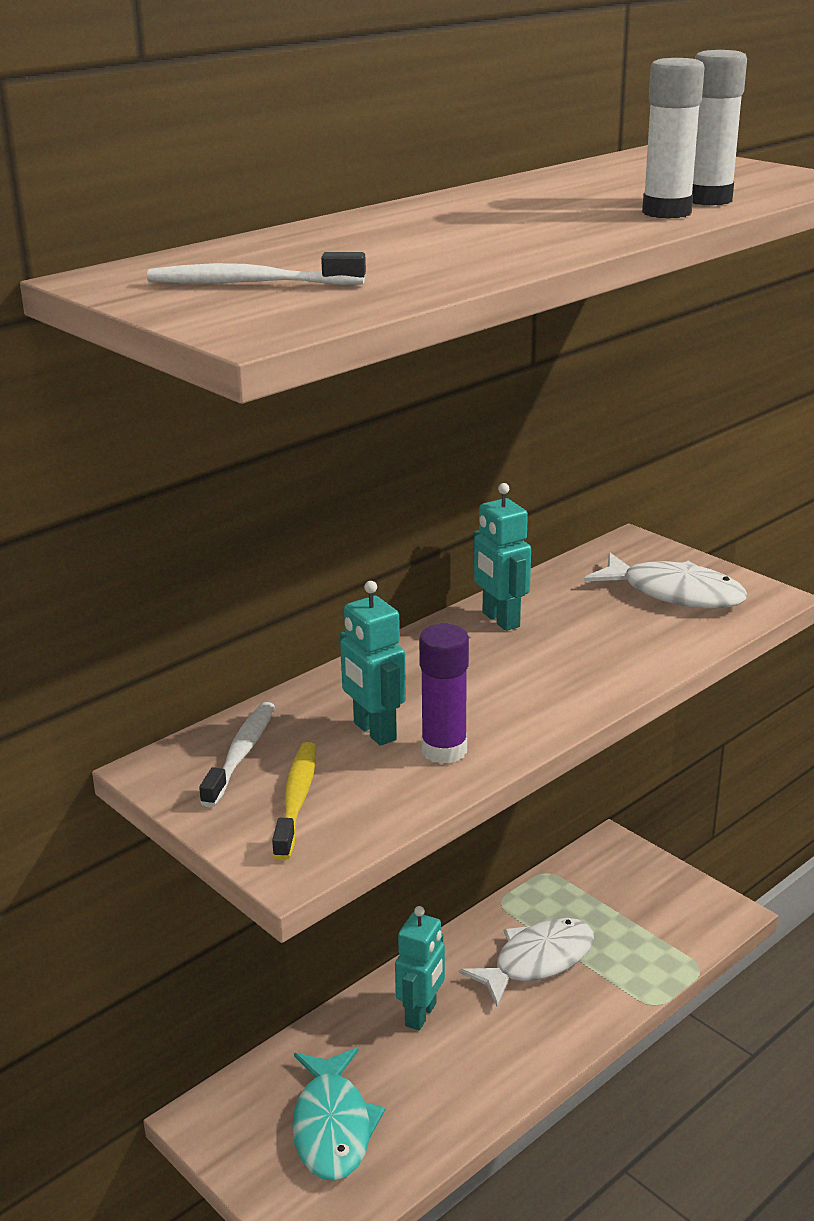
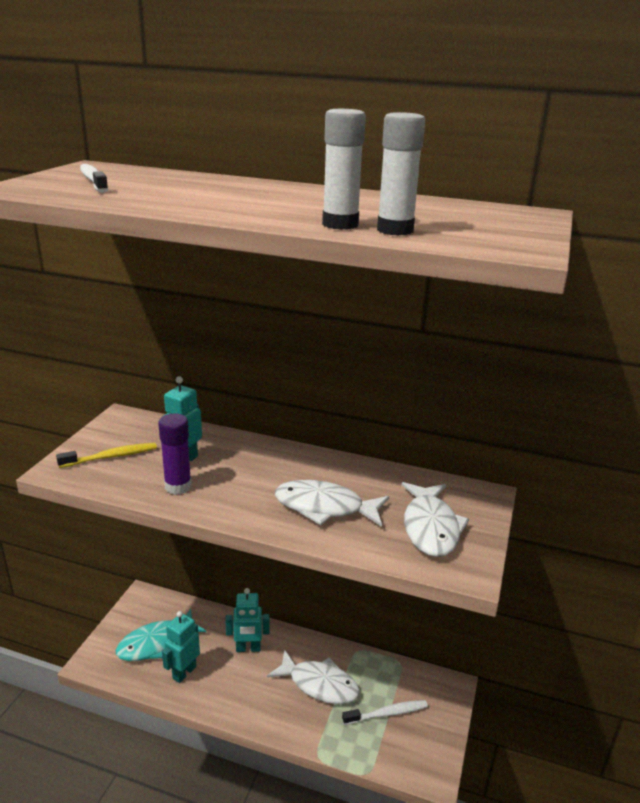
camera: 60 degrees right, 0 degrees up
(241, 754) = (144, 432): white toothbrush -> white toothbrush (387, 713)
(500, 620) = (333, 469): turquoise robot -> turquoise robot (184, 672)
(585, 648) = (324, 507): none -> white fish

